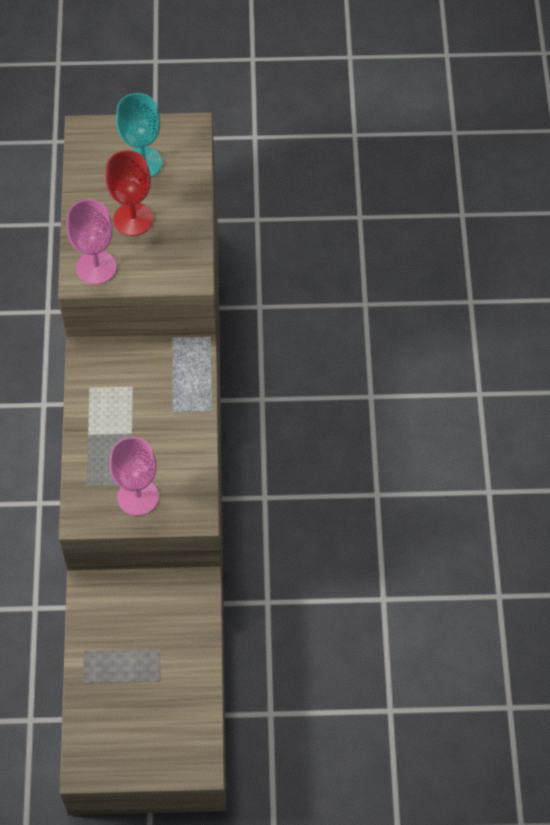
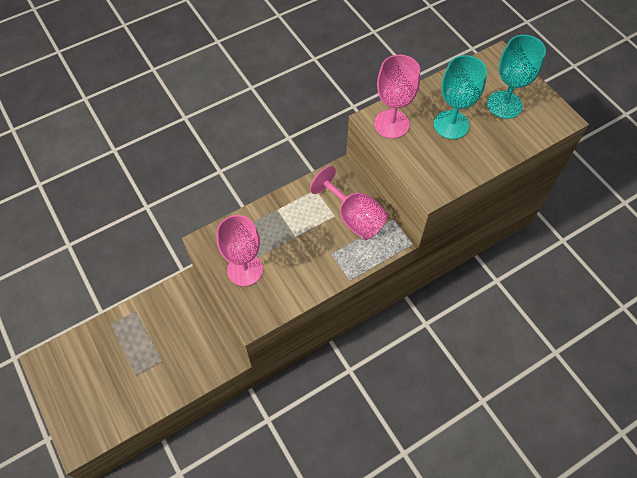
camera: 60 degrees right, 0 degrees up
(133, 219) = (451, 125): red goblet -> turquoise goblet
(146, 370) = (354, 217): none -> pink goblet

